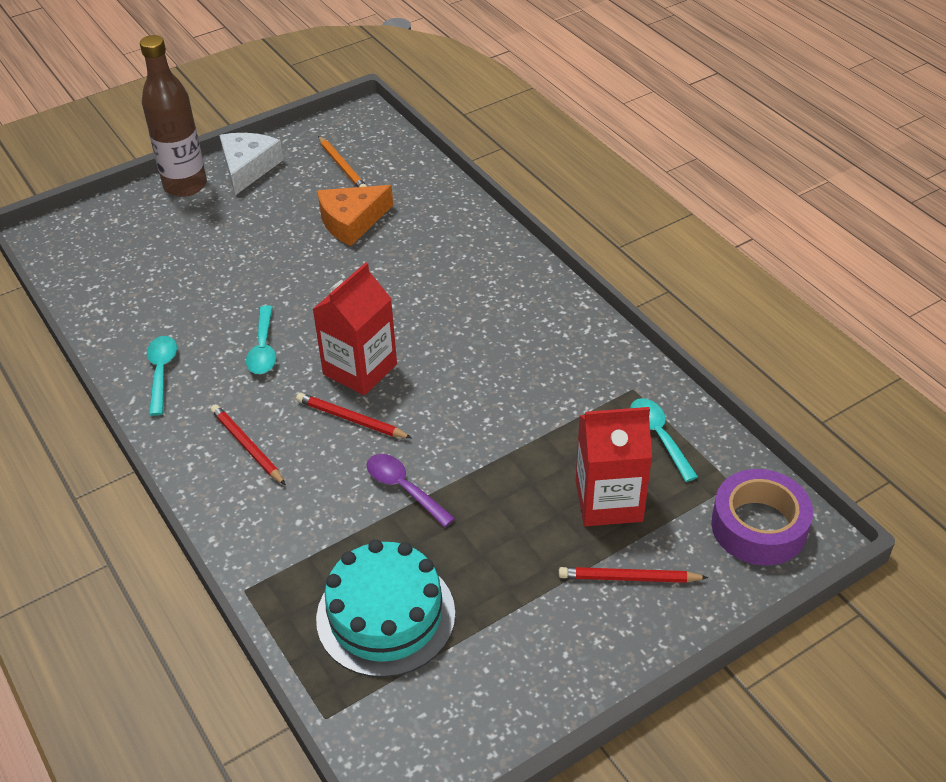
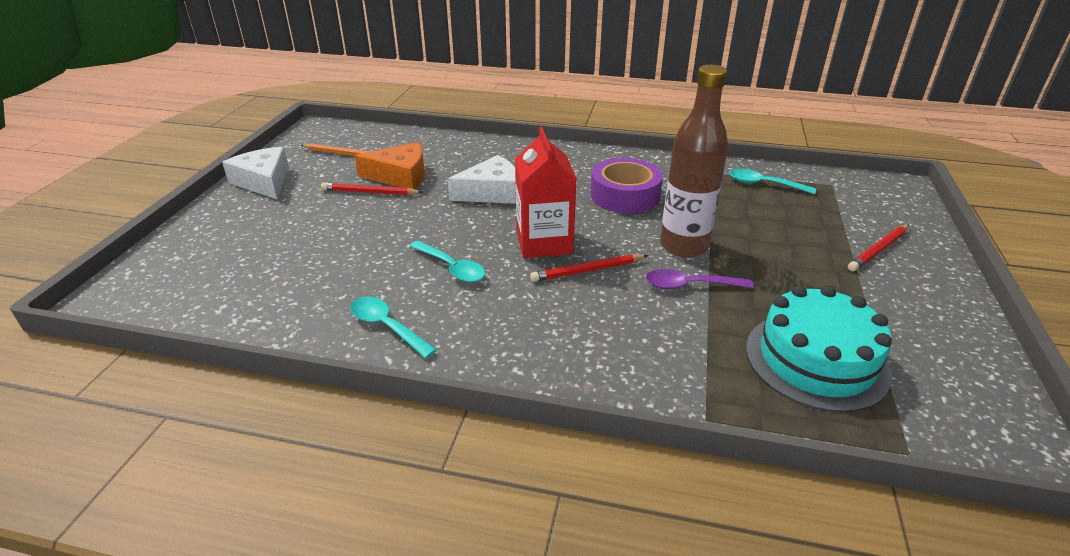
camera: 45 degrees left, 10 degrees down
(185, 185) = (219, 211): brown bottle -> brown bottle (683, 246)
(247, 446) = (542, 329): red pencil -> red pencil (370, 192)
(352, 221) = (400, 176): orange cheese -> orange cheese turned 105 degrees counterclockwise
(397, 287) = (492, 192): none -> white cheese
(608, 501) = (799, 223): red carton -> none
(758, 526) = (876, 194): purple tape -> purple tape (625, 195)

